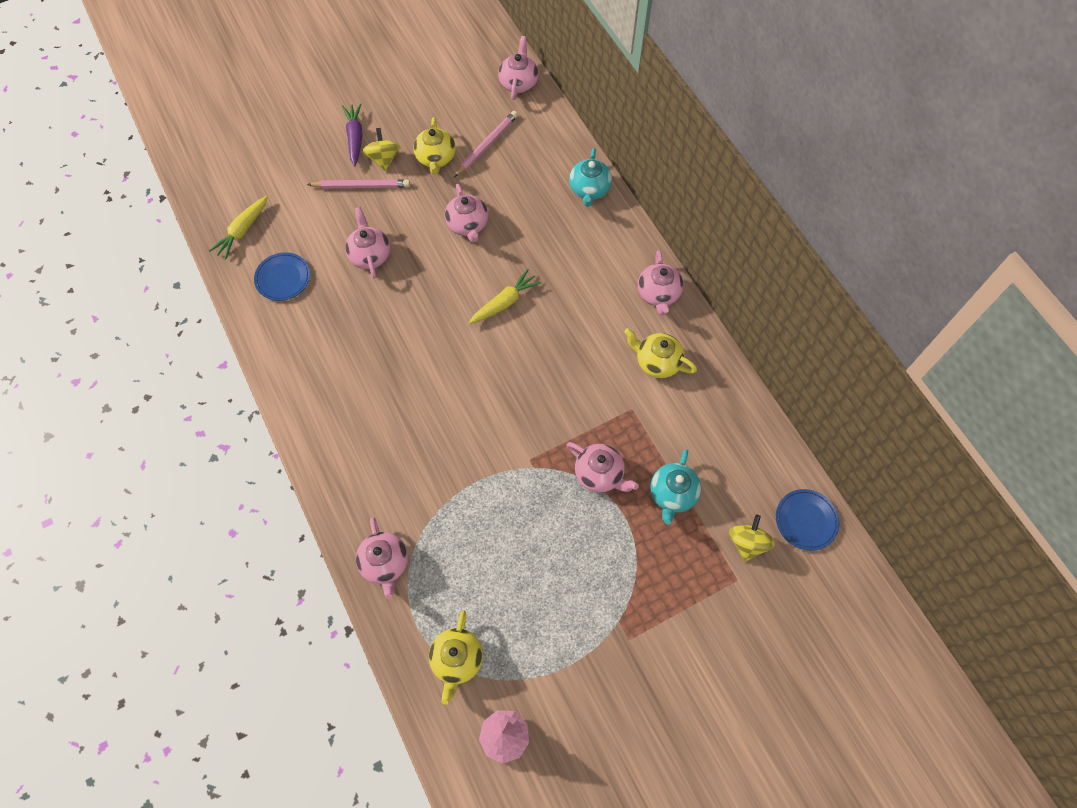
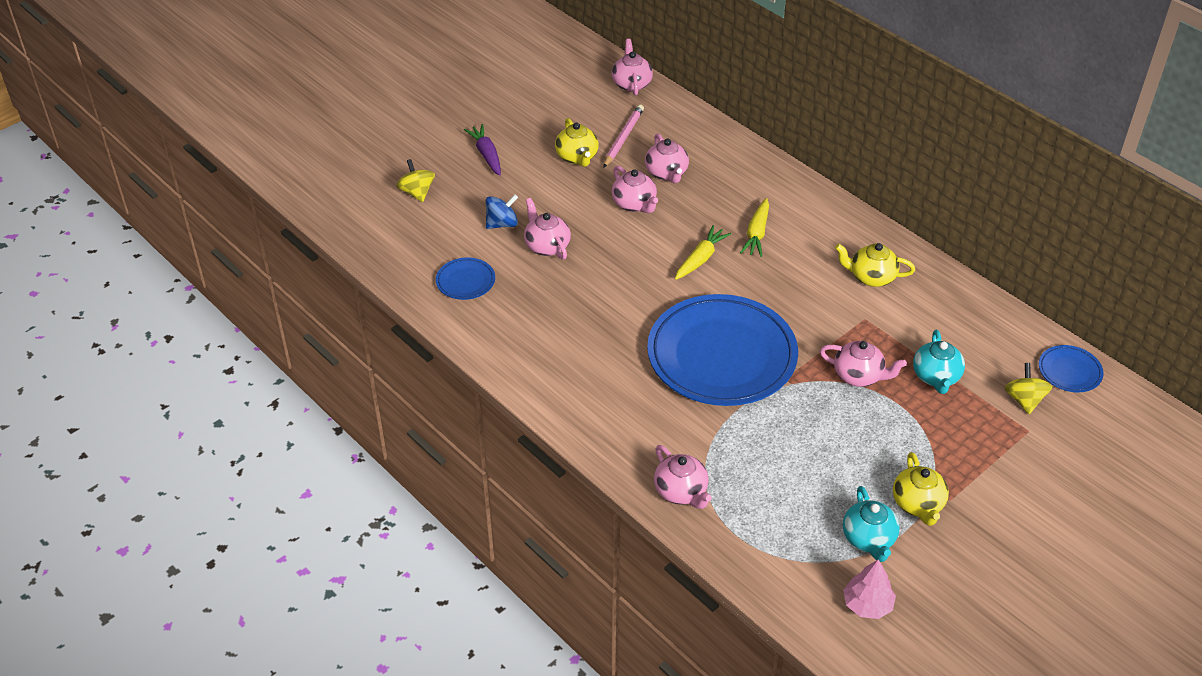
camera: 15 degrees left, 20 degrees down
(243, 231) = (404, 250): yellow carrot -> yellow carrot (756, 233)
(339, 220) = (502, 224): none -> blue spinning top
(361, 186) = (511, 192): pink pencil -> none
(384, 159) = (524, 166): yellow spinning top -> yellow spinning top (417, 192)
(457, 660) = (791, 554): yellow teapot -> yellow teapot (918, 504)
(481, 419) = (721, 356): none -> blue plate
(589, 190) = (741, 155): turquoise teapot -> turquoise teapot (869, 539)
(658, 294) = (847, 224): pink teapot -> pink teapot (666, 173)

